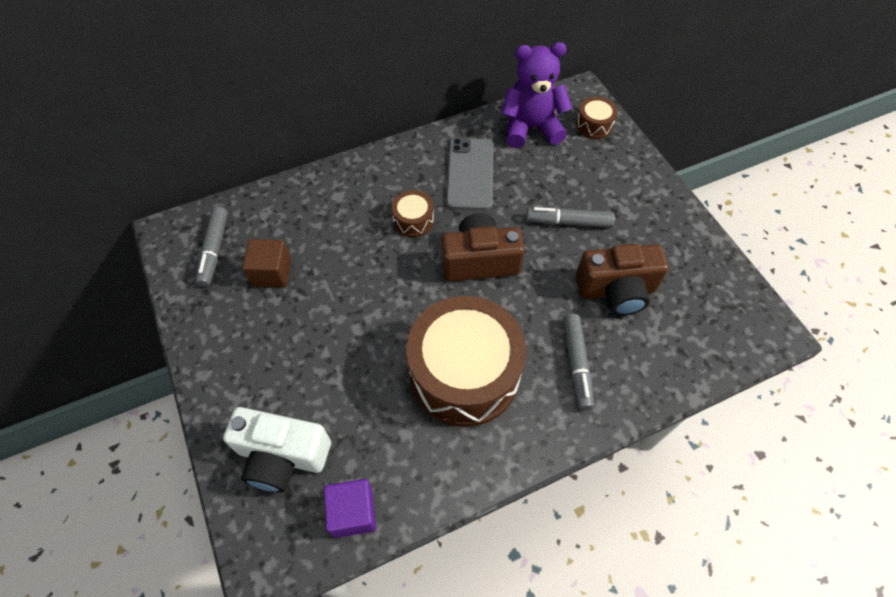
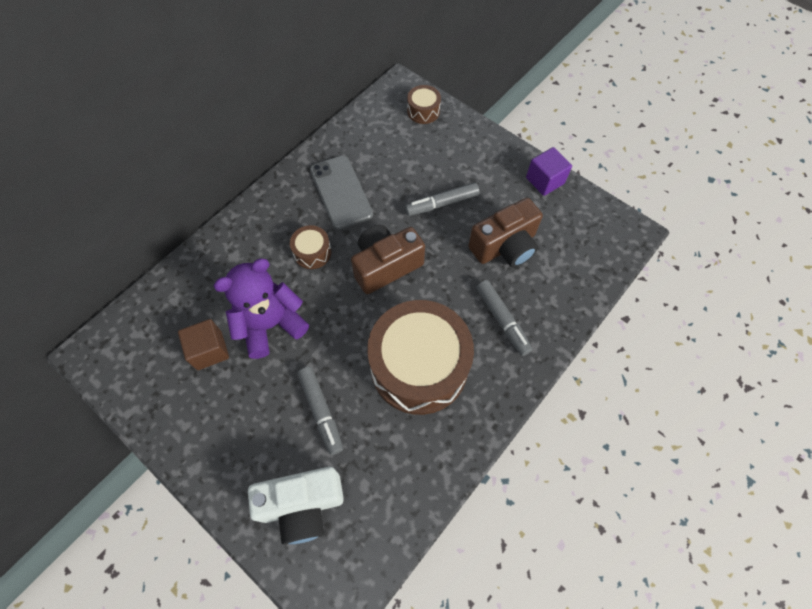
camera: 25 degrees left, 5 degrees up
(214, 250) = (144, 352): grey marker -> grey marker (321, 411)
(353, 512) = (385, 522): purple cube -> purple cube (545, 180)
(531, 128) = (373, 132): purple teddy bear -> purple teddy bear (271, 324)

